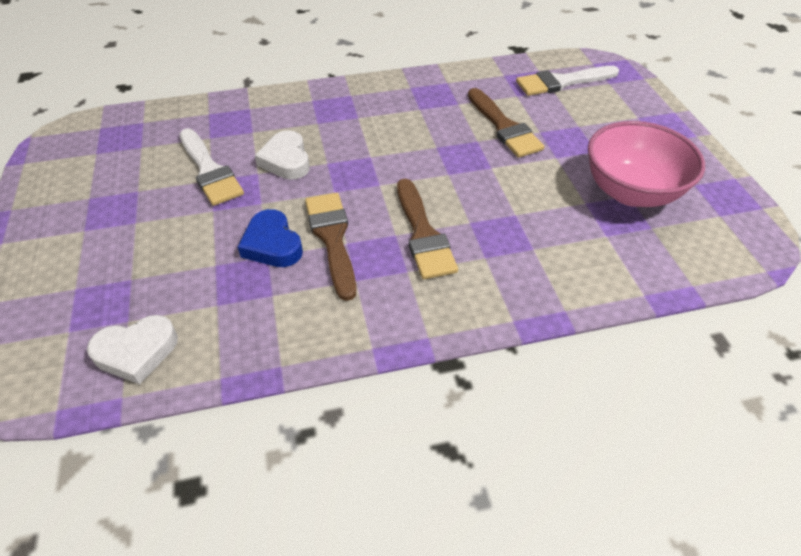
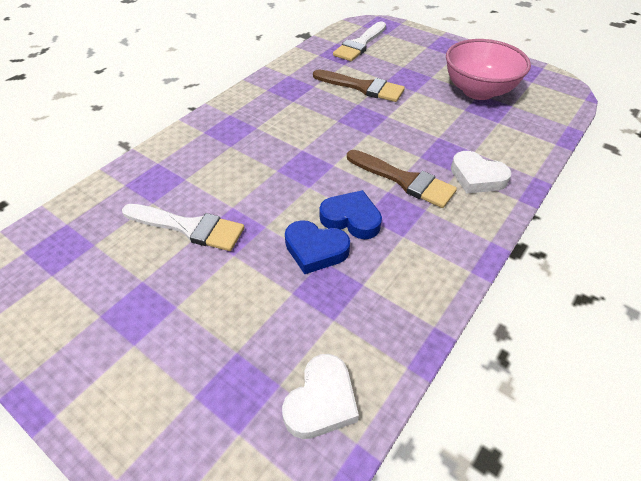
camera: 40 degrees left, 0 degrees up
(286, 160) = (243, 185): white heart -> white heart (477, 177)
(332, 238) = (351, 219): brown brush -> blue heart

